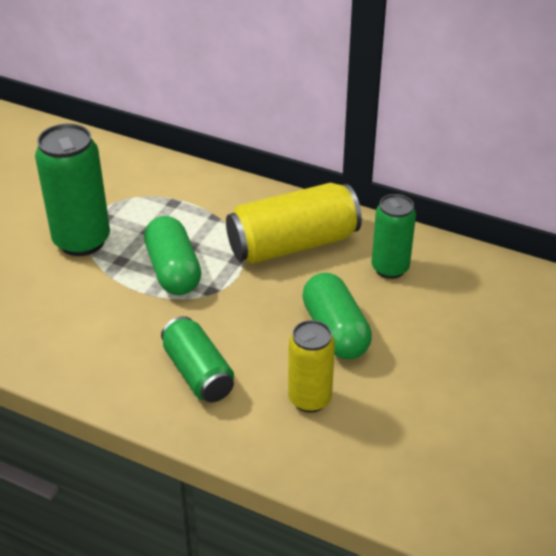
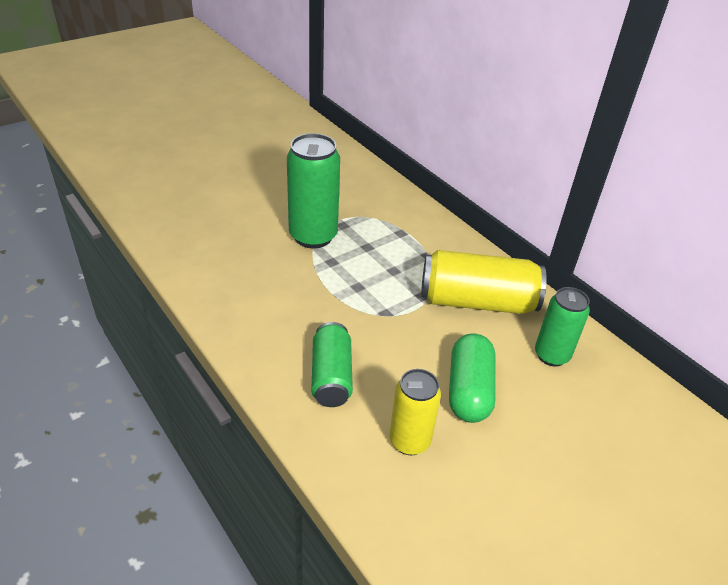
camera: 25 degrees right, 0 degrees up
(173, 271) = (366, 285): green capsule -> none

